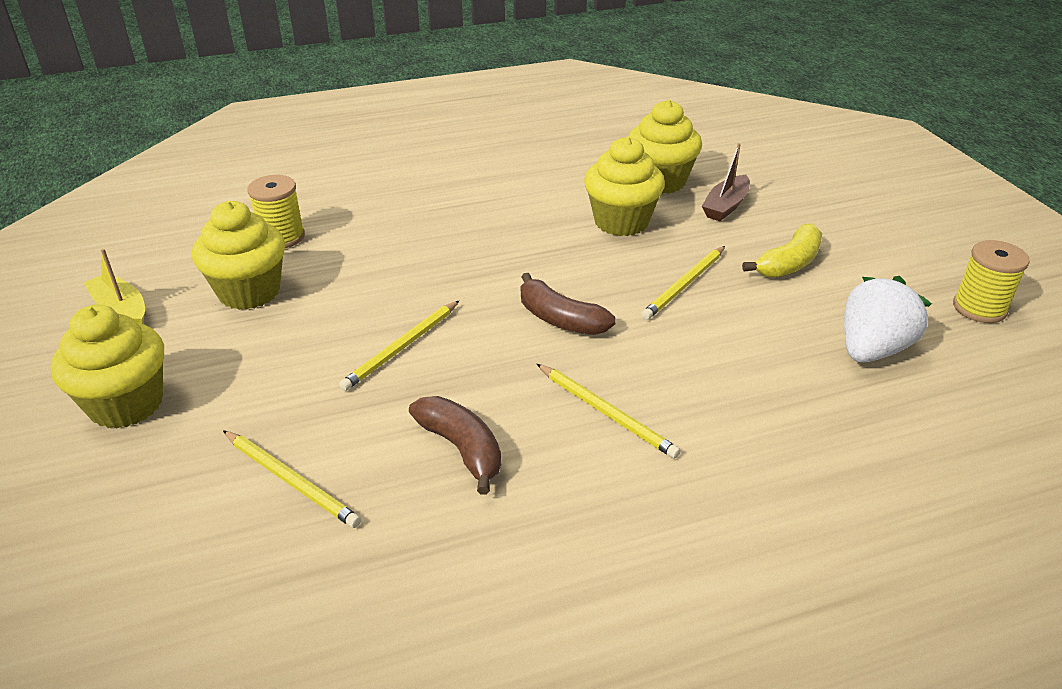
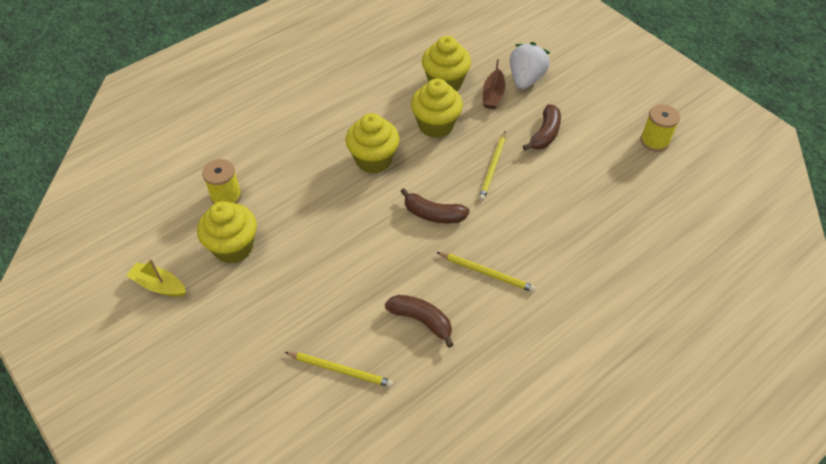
camera: 20 degrees left, 15 degrees up
(126, 404) = (212, 352): yellow cupcake -> yellow cupcake (373, 160)
(401, 347) = (352, 262): yellow pencil -> none
(789, 263) = (545, 134): yellow banana -> brown banana
(872, 349) = (608, 187): white strawberry -> white strawberry (525, 79)

